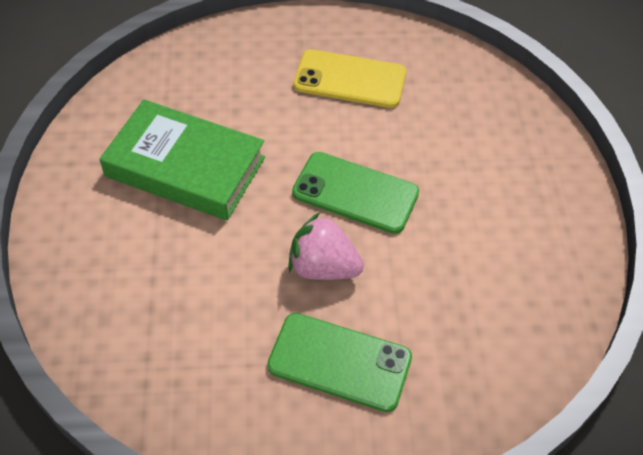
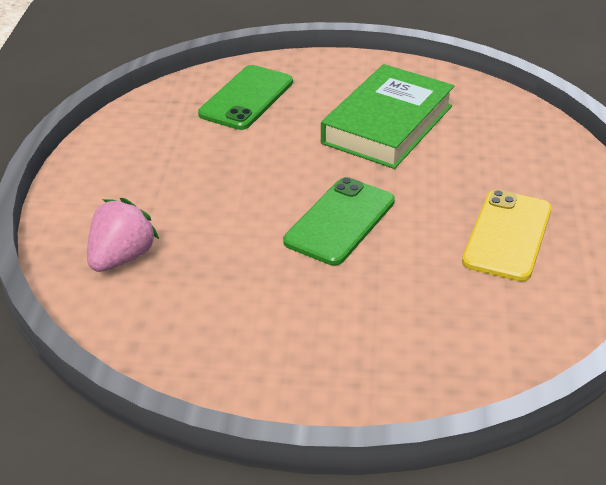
camera: 100 degrees right, 15 degrees down
(323, 267) = (255, 192): pink strawberry -> pink strawberry (121, 258)
(339, 362) = (155, 192): green phone -> green phone (246, 98)

